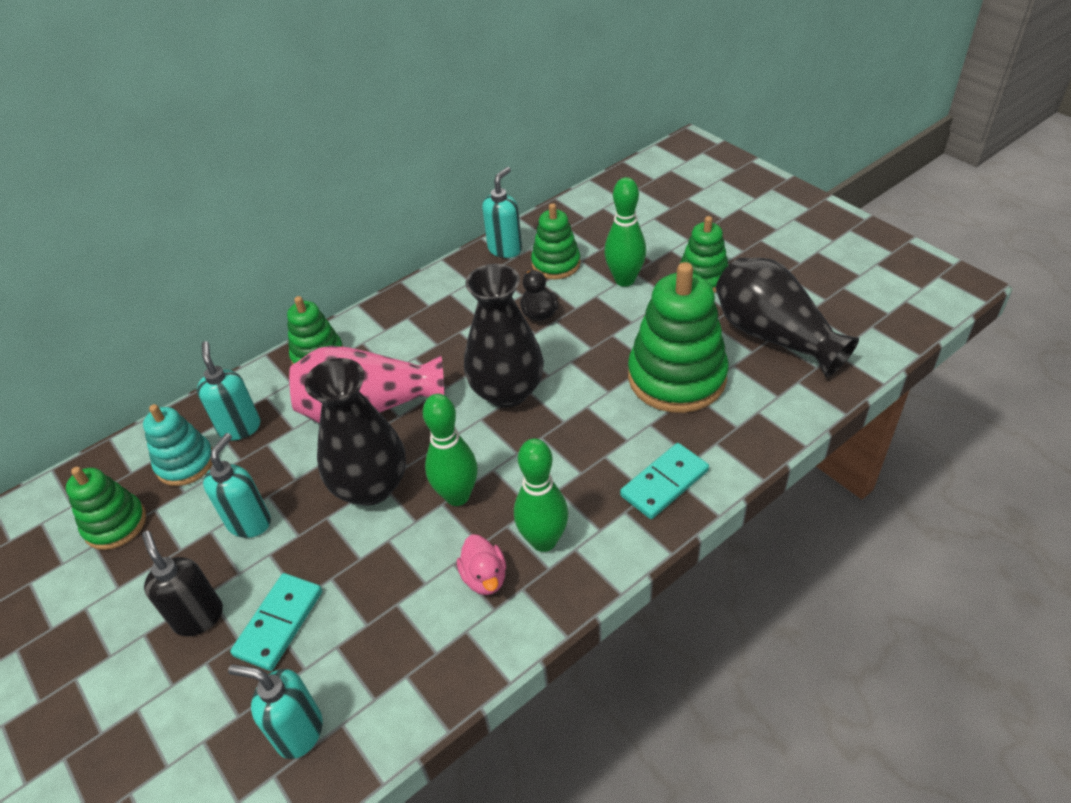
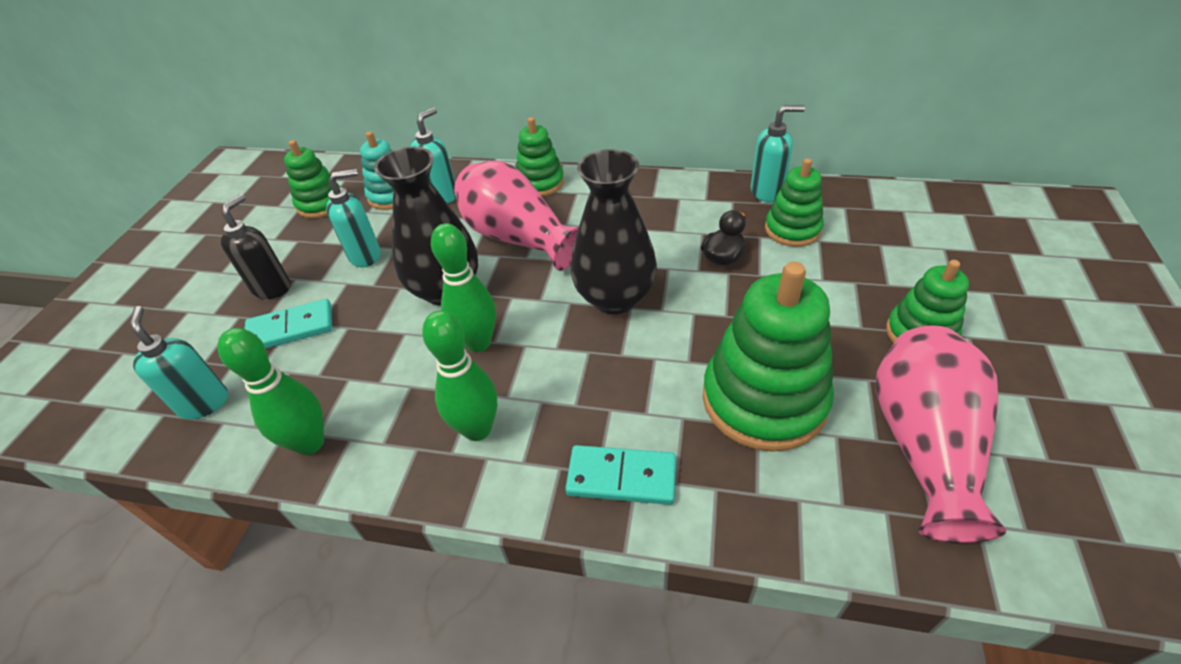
camera: 50 degrees right, 0 degrees up
(484, 577) = (409, 415): pink duck -> none
(625, 280) = (836, 282): green bowling pin -> green bowling pin (310, 443)
(774, 336) = (924, 445): black vase -> pink vase

